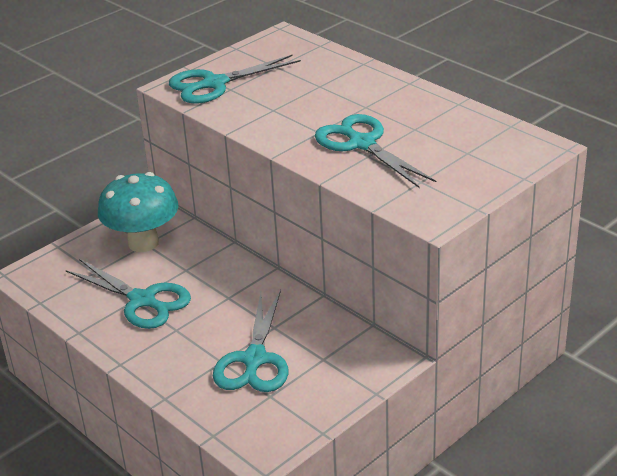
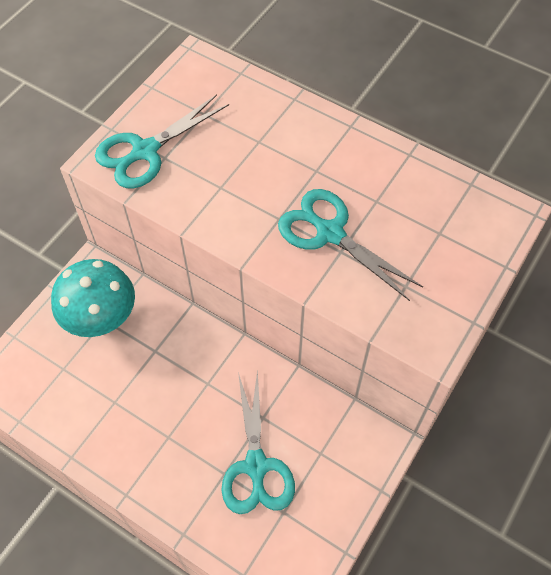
camera: 15 degrees left, 25 degrees up
(142, 300) = (123, 402): turquoise scissors -> none

